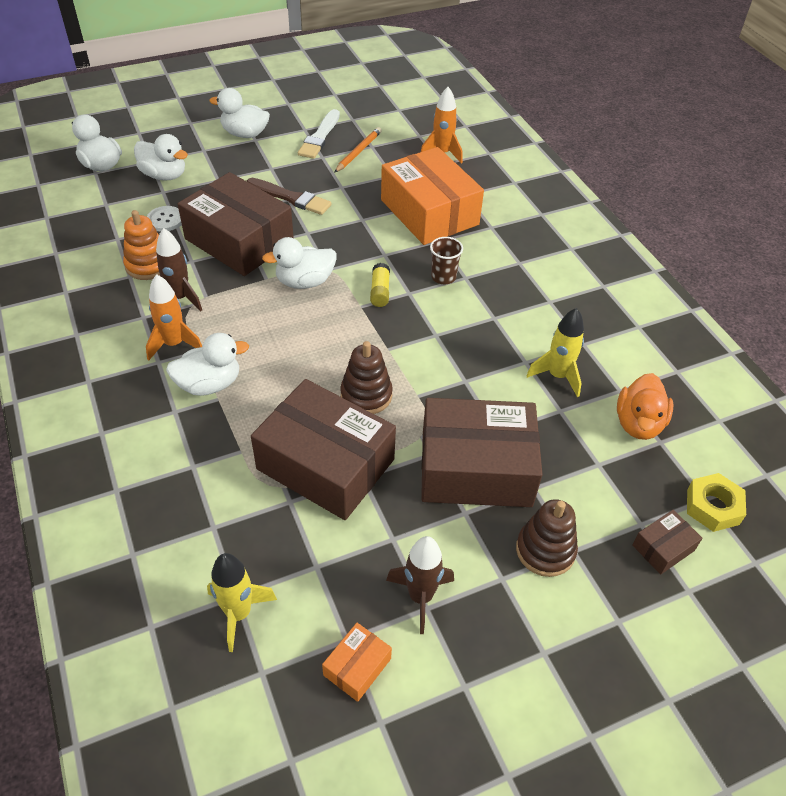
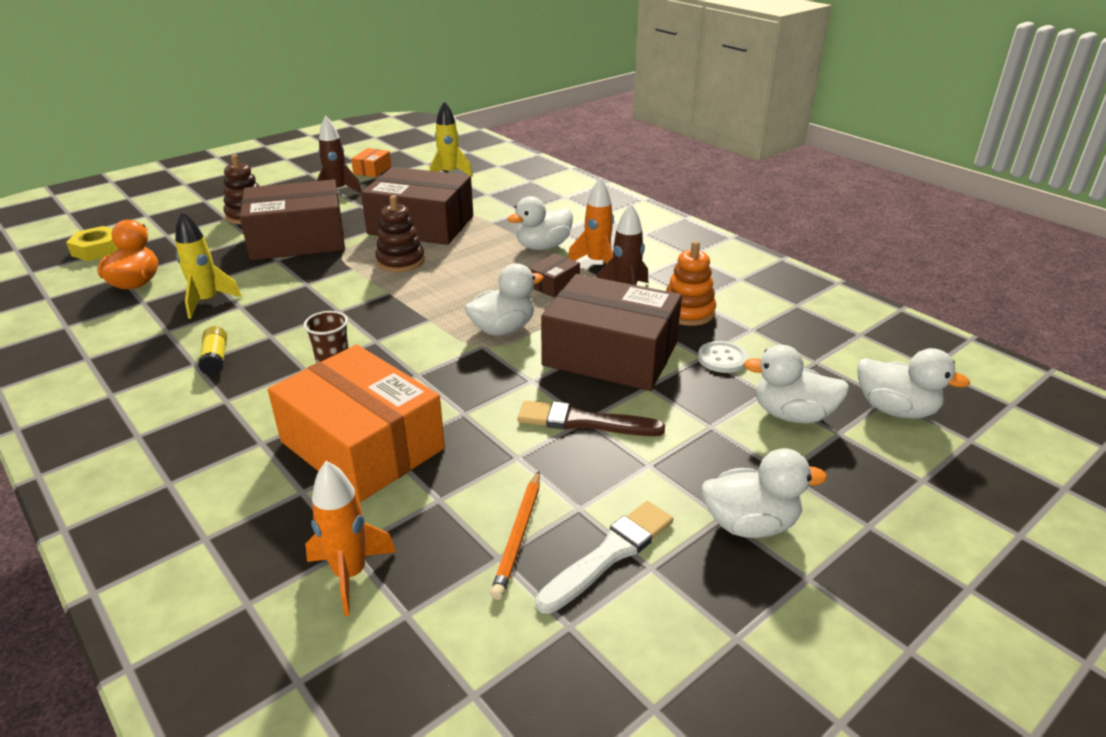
camera: 165 degrees right, 15 degrees down
(320, 137) = (609, 554): white brush -> white brush turned 45 degrees clockwise
(380, 291) = (411, 335): yellow glue stick -> yellow glue stick (215, 359)
(663, 548) = (154, 228): brown box -> brown box (554, 284)

